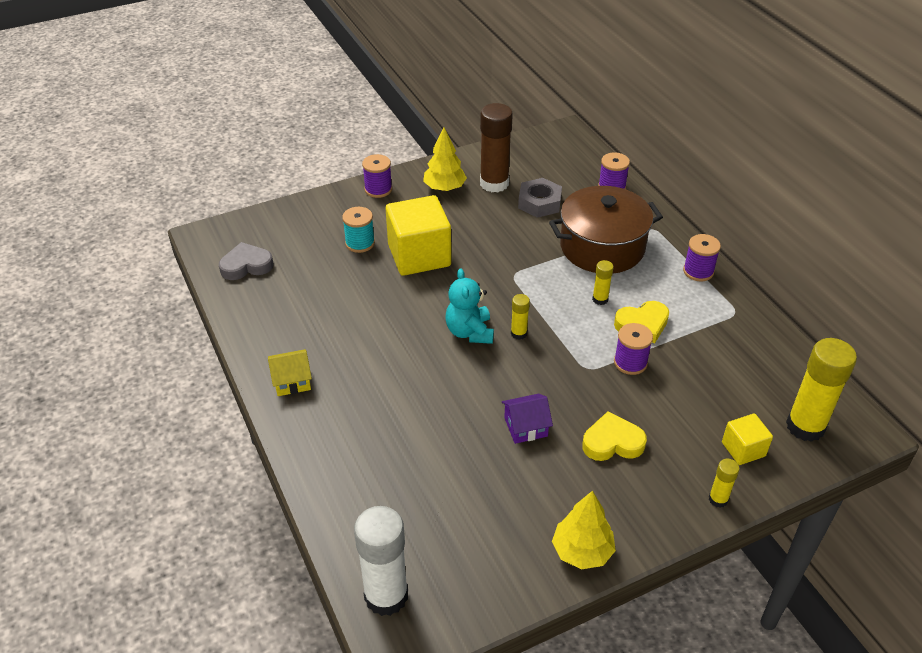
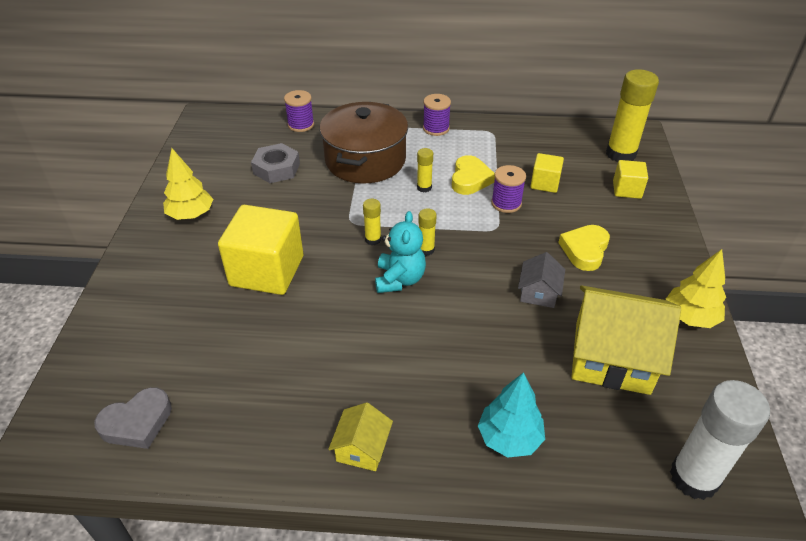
camera: 60 degrees left, 0 degrees up
(246, 265) = (137, 422): grey heart -> grey heart turned 135 degrees counterclockwise
(351, 460) = (509, 438): none -> turquoise tree
(360, 243) = (204, 307): turquoise spool -> none
(378, 189) = (138, 260): purple spool -> none
(469, 332) = (399, 279): turquoise teddy bear -> turquoise teddy bear turned 105 degrees counterclockwise
(484, 503) = (611, 357): none -> yellow house
(494, 183) = (221, 182): brown glue stick -> none
(525, 427) = (538, 293): purple house -> grey house
(689, 380) = (545, 183): none -> yellow cube
(718, 499) = (668, 223): yellow glue stick -> yellow glue stick (373, 239)

